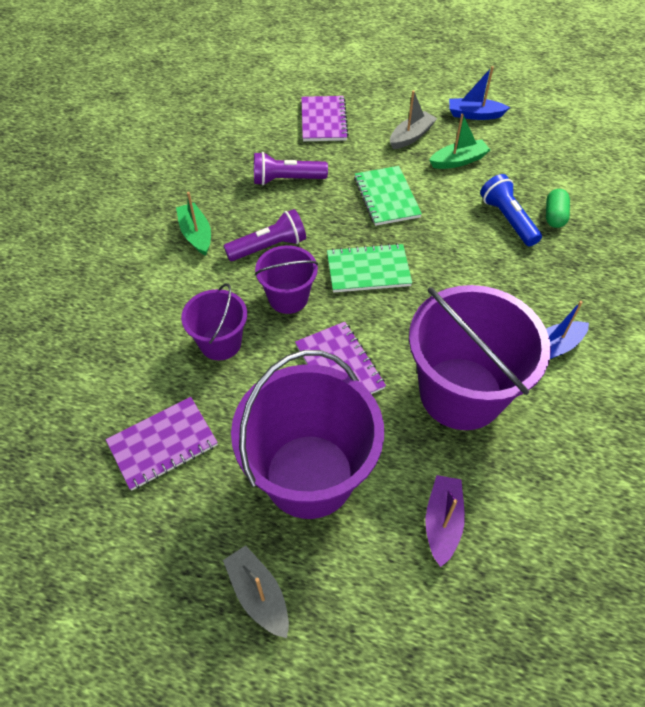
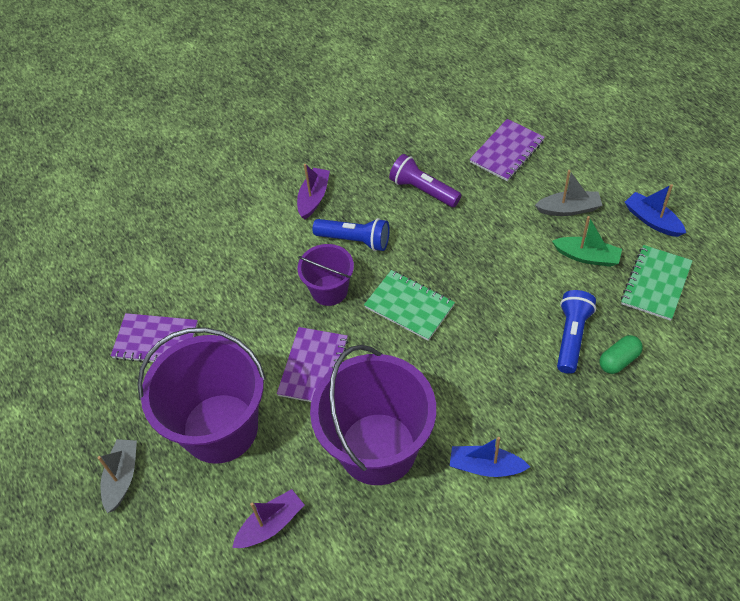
camera: 45 degrees right, 0 degrees up
(196, 234) = (313, 198): green boat -> purple boat
(220, 343) = (253, 294): purple bucket -> none
(269, 247) = (355, 240): purple flashlight -> blue flashlight
(386, 197) = (488, 253): green notebook -> green notebook (655, 284)

